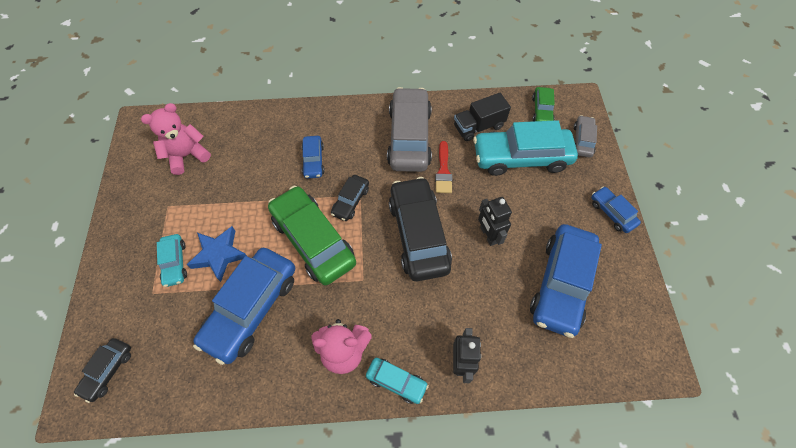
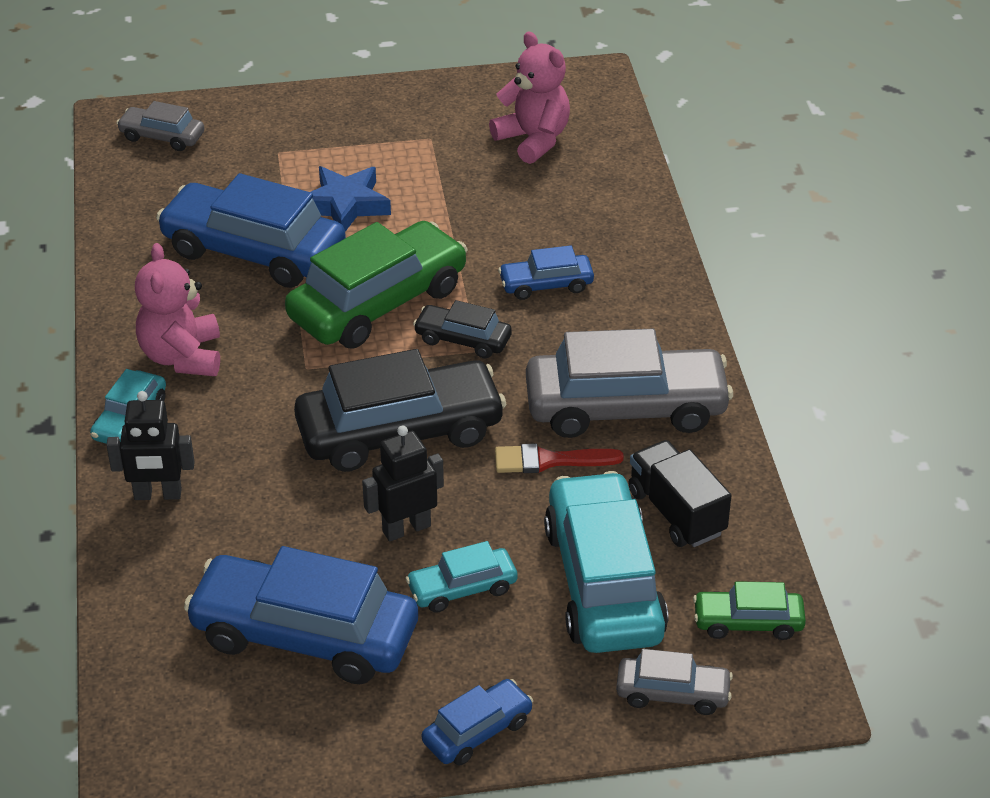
camera: 85 degrees right, 20 degrees down
(108, 371) = (162, 137): black car -> grey car
(175, 263) = (328, 164): turquoise car -> turquoise car (462, 588)

